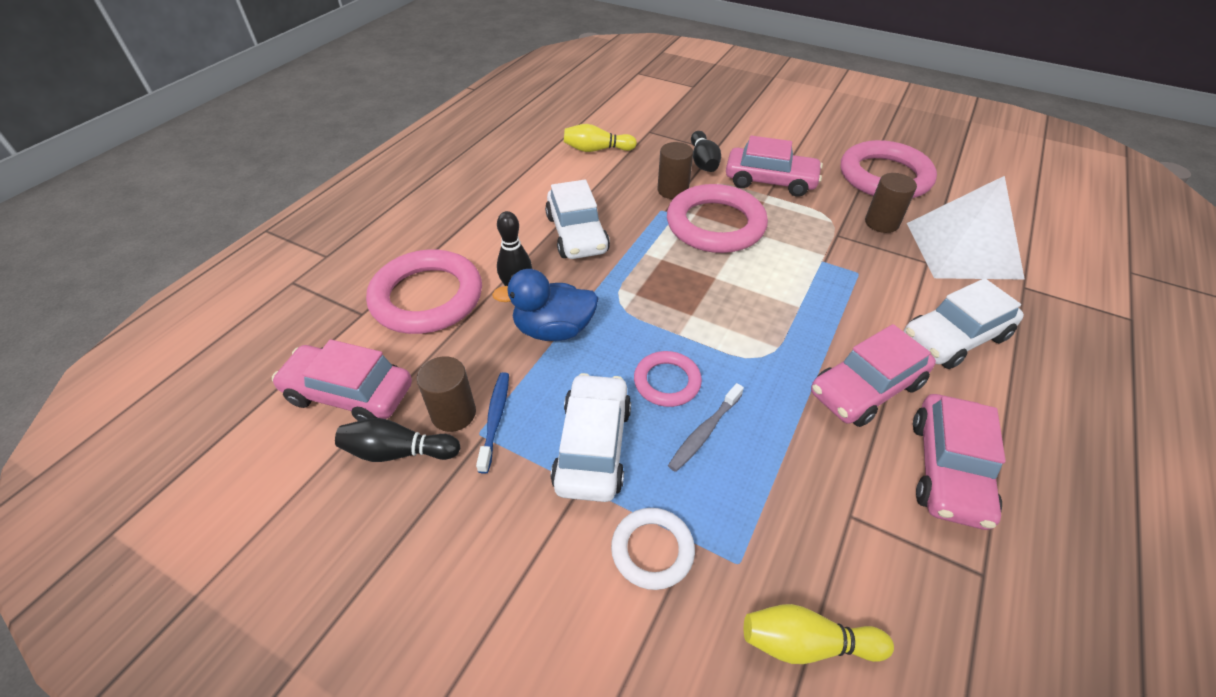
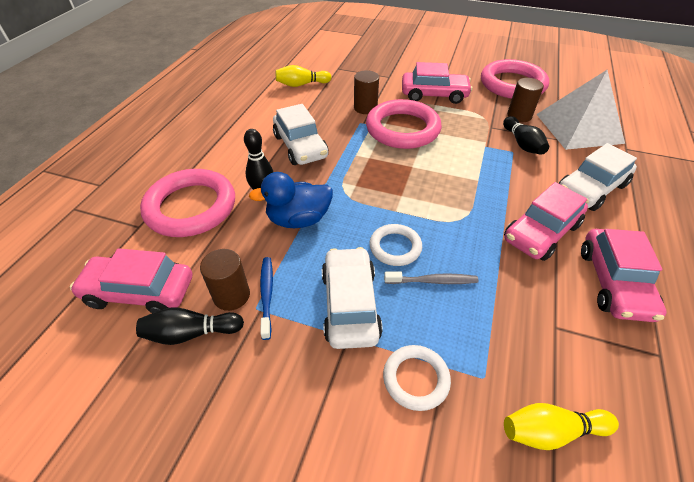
camera: 10 degrees left, 0 degrees up
(667, 382) = (395, 247): pink ring -> white ring
(703, 162) = (382, 86): black bowling pin -> black bowling pin (522, 144)
(704, 432) = (433, 281): grey toothbrush -> grey toothbrush turned 120 degrees counterclockwise

